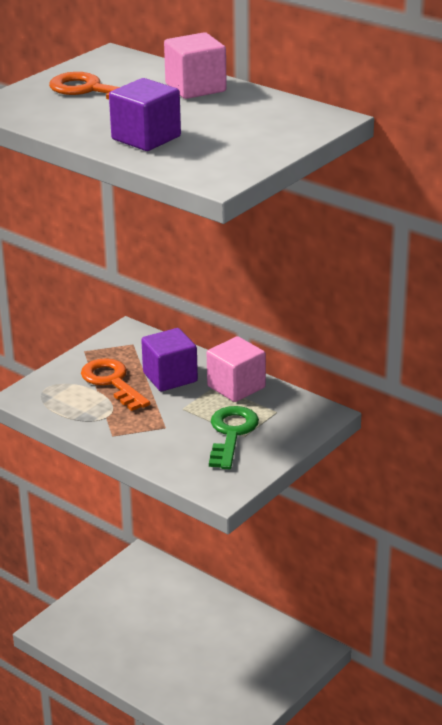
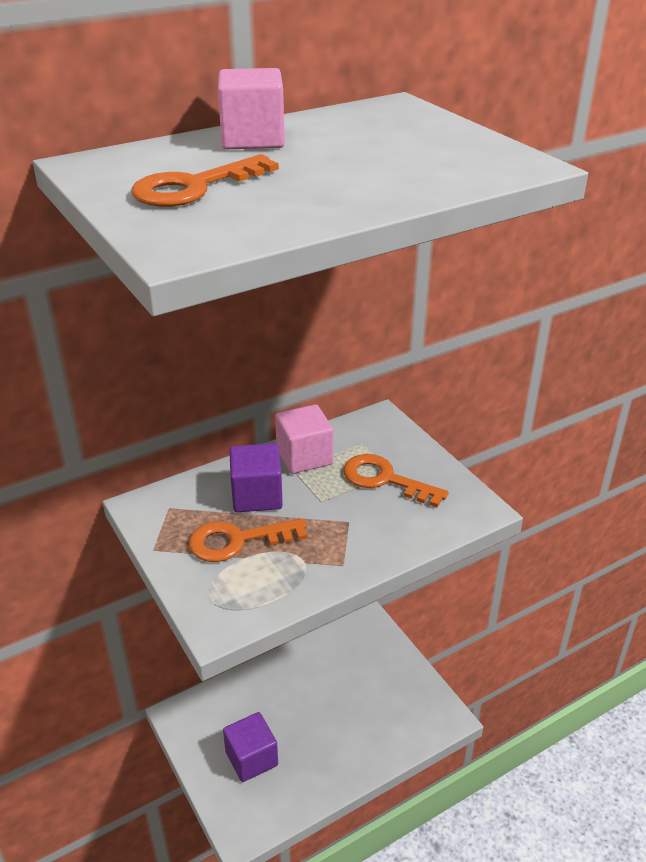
camera: 70 degrees left, 5 degrees up
(146, 138) = (384, 179): purple cube -> purple cube (251, 758)
(231, 433) = (385, 479): green key -> orange key

